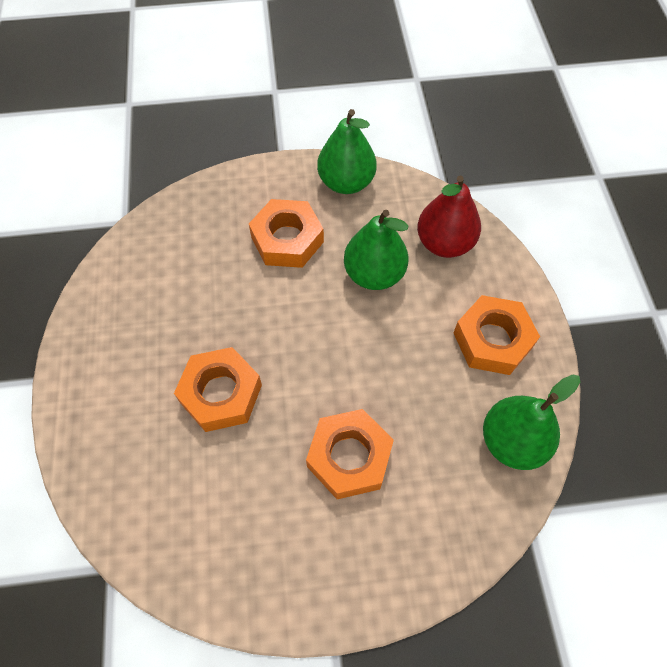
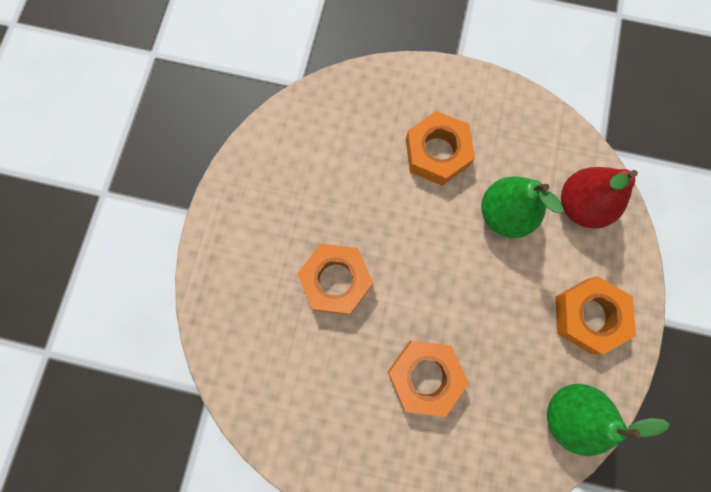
camera: 20 degrees right, 15 degrees up
(346, 182) = (510, 111): green pear -> none

